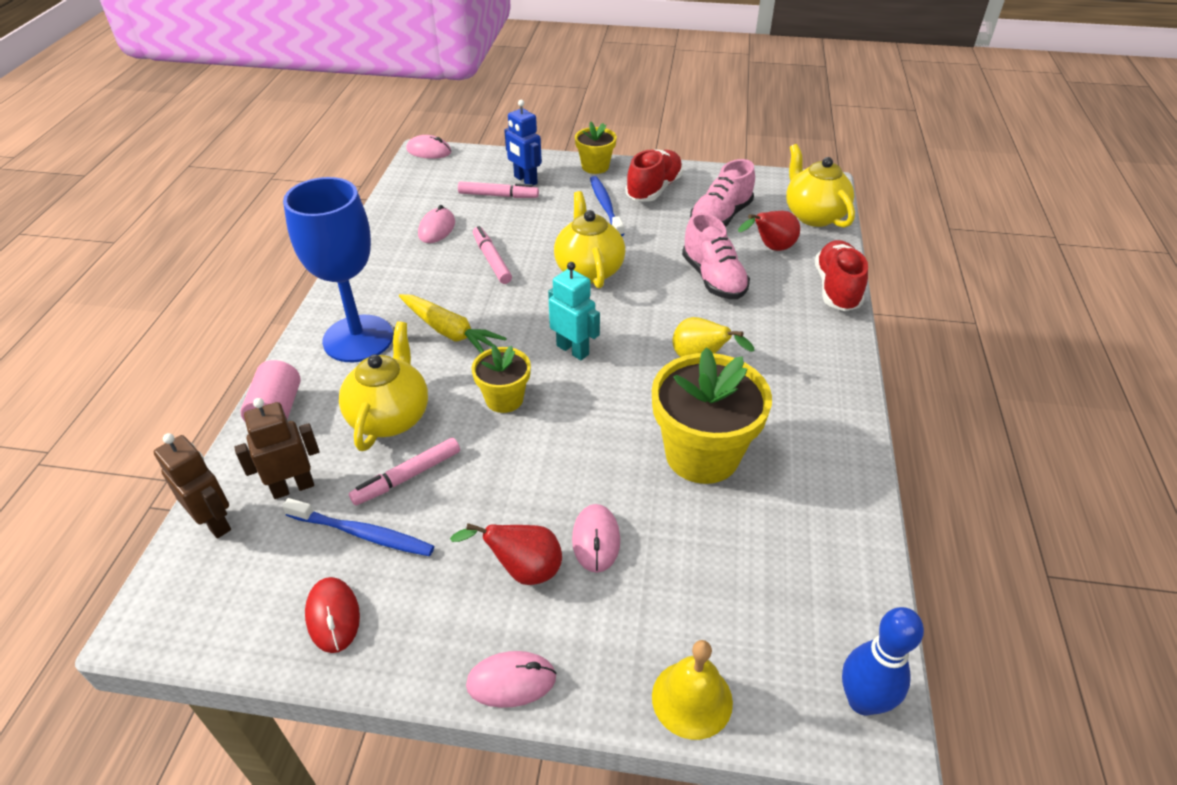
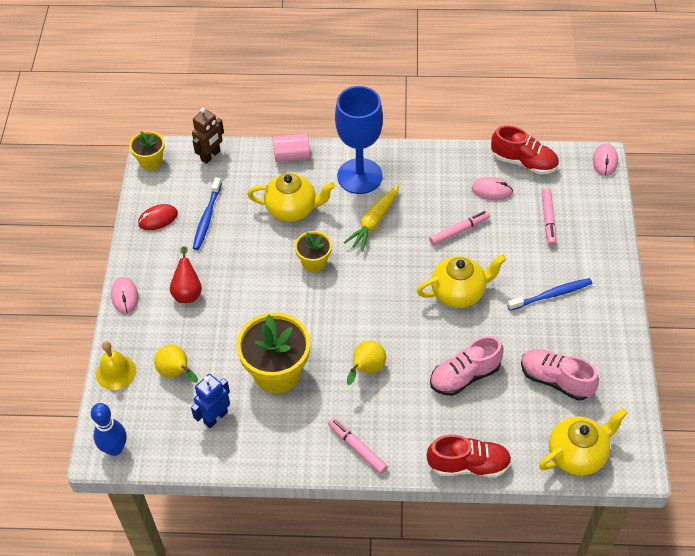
camera: 85 degrees right, 10 degrees up
(293, 487) = (236, 180): brown robot -> none
(407, 477) = (247, 228): pink marker -> pink marker (357, 448)
(525, 180) = (577, 234): blue robot -> blue robot (215, 417)
(573, 350) = (366, 293): turquoise robot -> none
(595, 166) = (614, 281): yellow flower pot -> yellow flower pot (151, 161)
(596, 540) = (209, 322): pink mouse -> none
(654, 189) = (588, 328): red shoe -> red shoe (524, 162)
(697, 592) = (176, 373): none -> yellow pear
(770, 248) = (516, 418): red pear -> none

